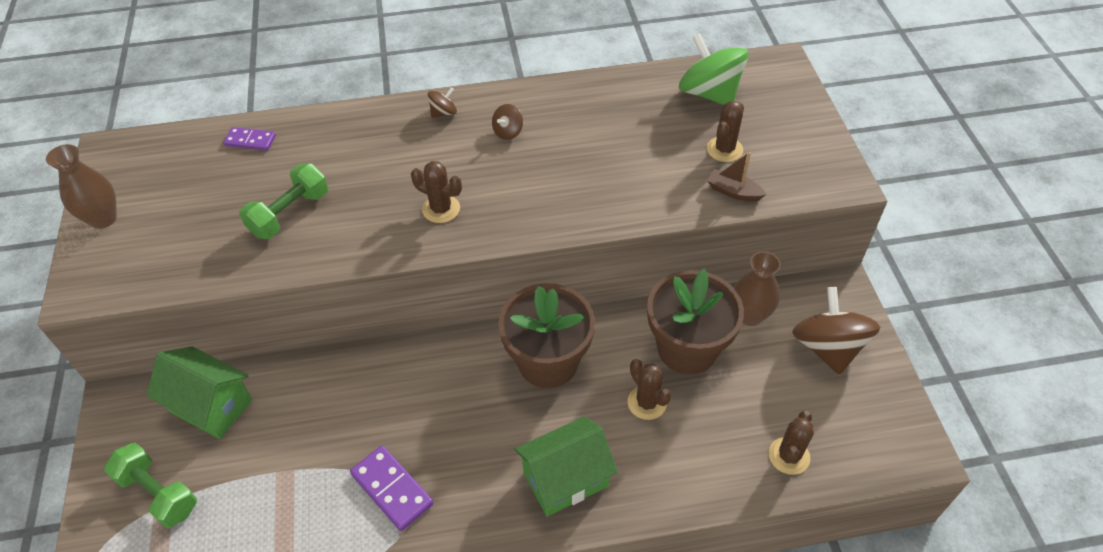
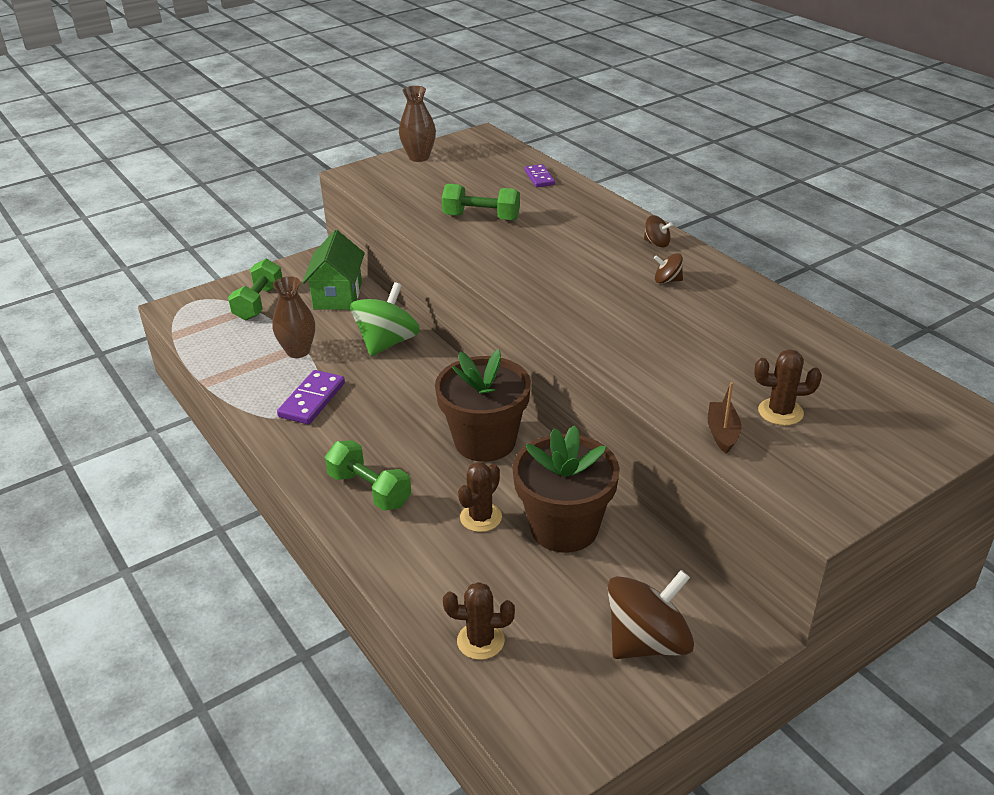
camera: 65 degrees right, 15 degrees down
(441, 209) = (544, 277): brown cactus -> none
(565, 479) = (369, 490): green house -> green dumbbell
(709, 93) = (858, 381): green spinning top -> green spinning top (387, 343)
(750, 315) = (643, 564): brown vase -> brown vase (298, 351)

